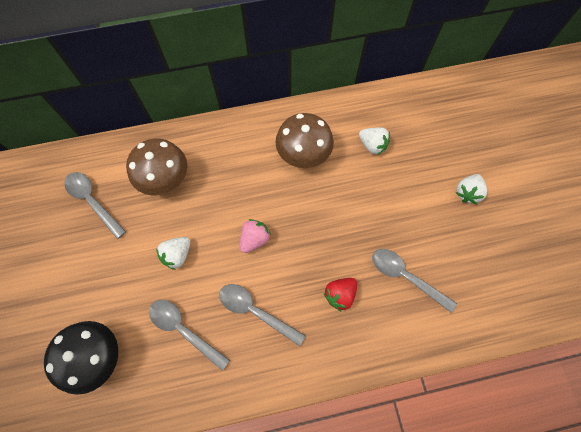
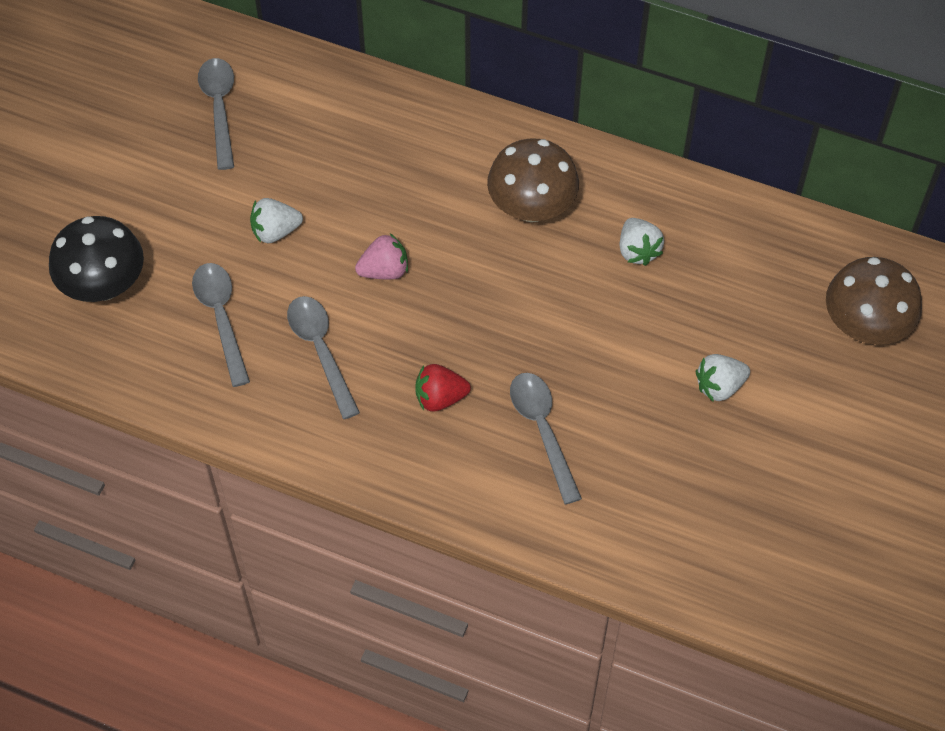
camera: 35 degrees right, 10 degrees down
(165, 179) = (327, 134): brown mushroom -> brown mushroom (865, 326)

